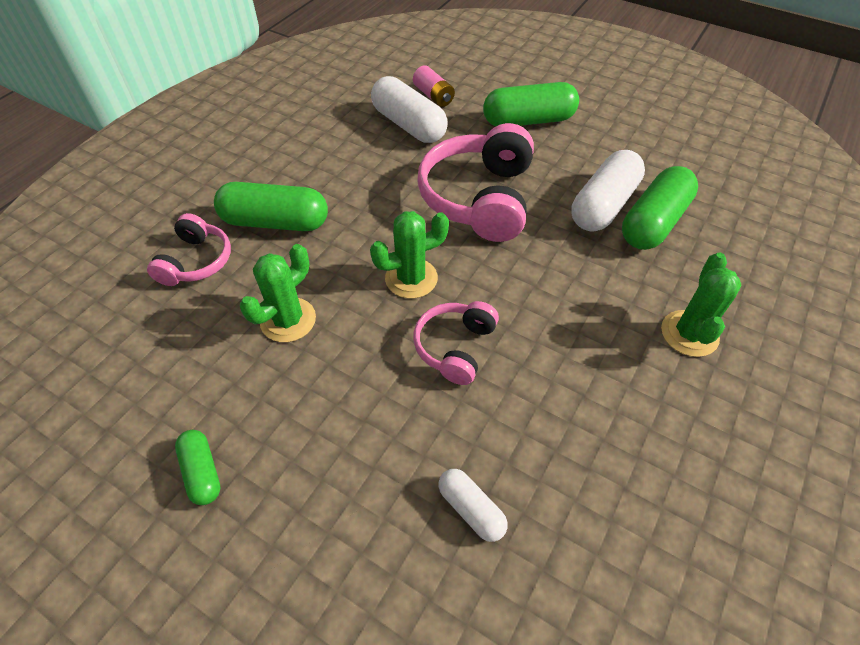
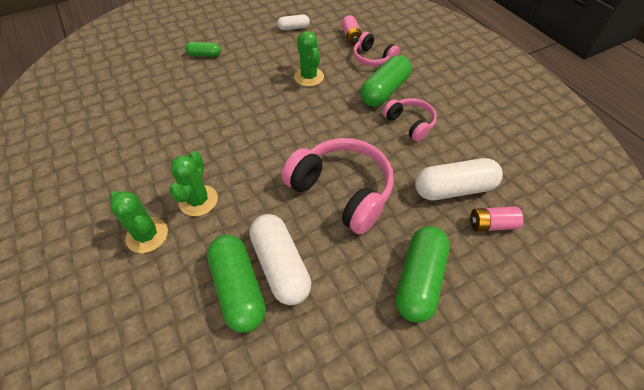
camera: 120 degrees right, 0 degrees up
(139, 312) = (351, 37): none -> pink battery
(202, 472) = (255, 38): green capsule -> green capsule (204, 55)
(411, 278) = (298, 128): green cactus -> green cactus (198, 200)
(455, 347) = (240, 126): pink headphones -> pink headphones (410, 124)
(471, 509) = (165, 98): white capsule -> white capsule (293, 28)

